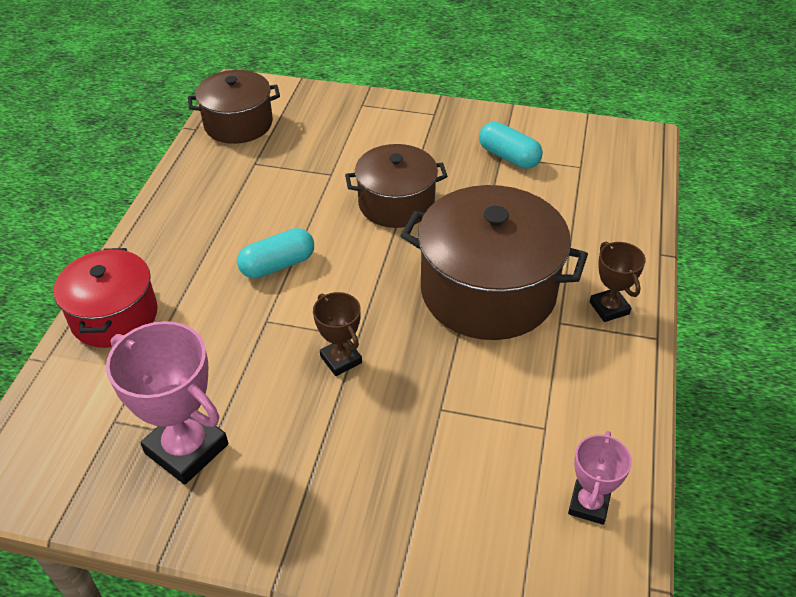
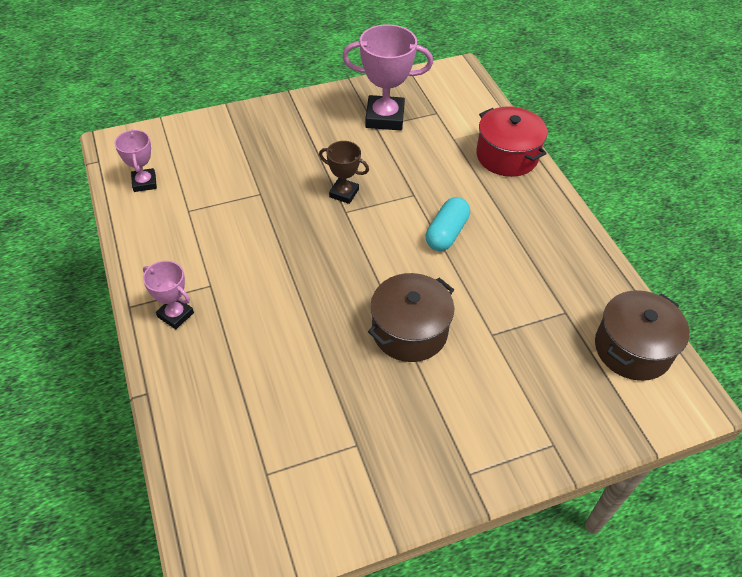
camera: 145 degrees right, 5 degrees up
(488, 291) = (278, 285): brown pot -> none
(508, 157) = (348, 447): turquoise capsule -> none
(609, 308) = (175, 315): brown trophy -> pink trophy

